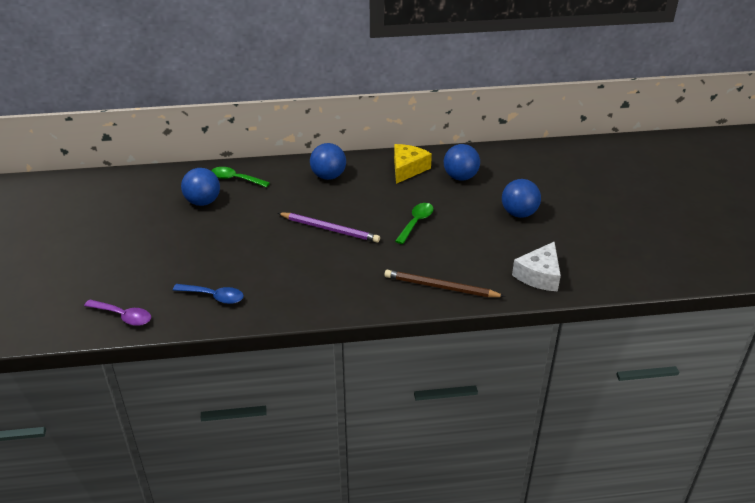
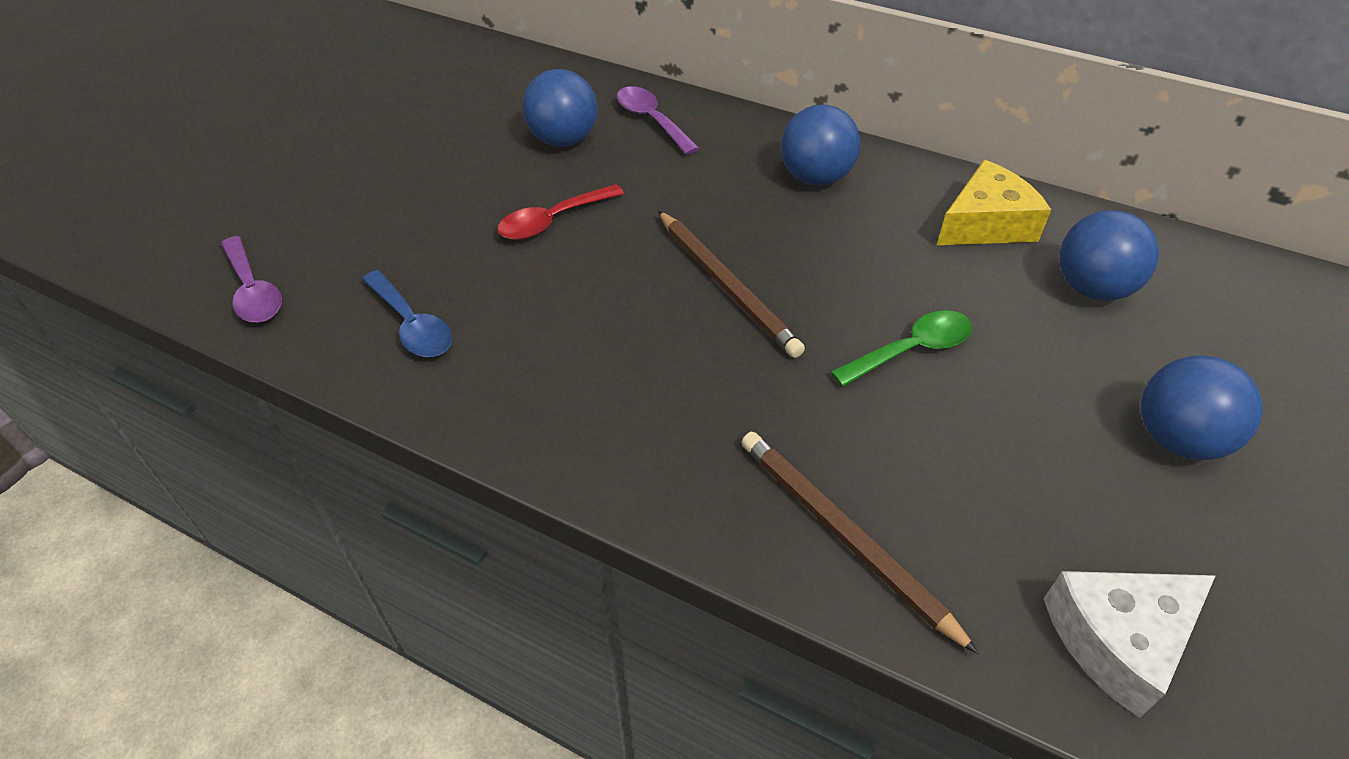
camera: 35 degrees right, 10 degrees up
(233, 235) = (552, 221): none -> red spoon
(235, 179) = (651, 120): green spoon -> purple spoon
(330, 229) = (727, 285): purple pencil -> brown pencil

